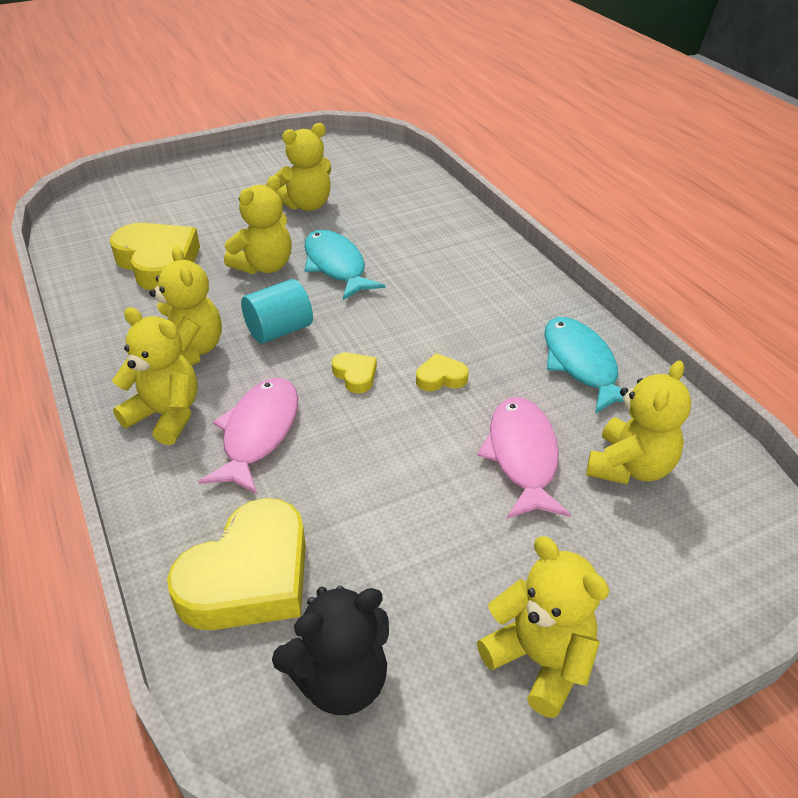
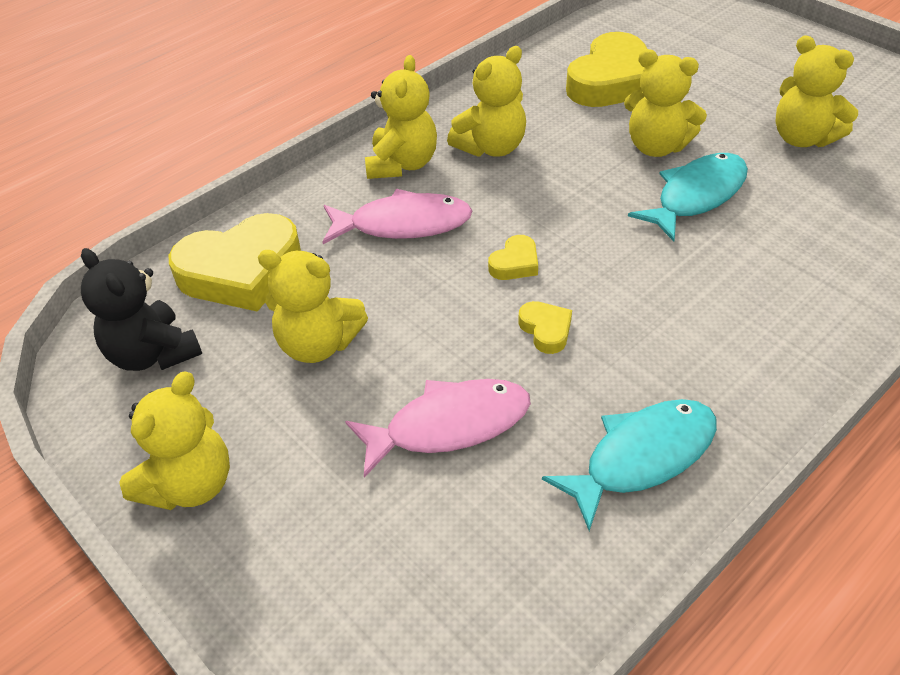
camera: 75 degrees right, 5 degrees up
(249, 577) = (241, 271): yellow heart -> yellow heart turned 45 degrees counterclockwise
(279, 330) = (555, 191): turquoise cylinder -> none
(630, 467) = (471, 532): yellow teddy bear -> yellow teddy bear (318, 344)

